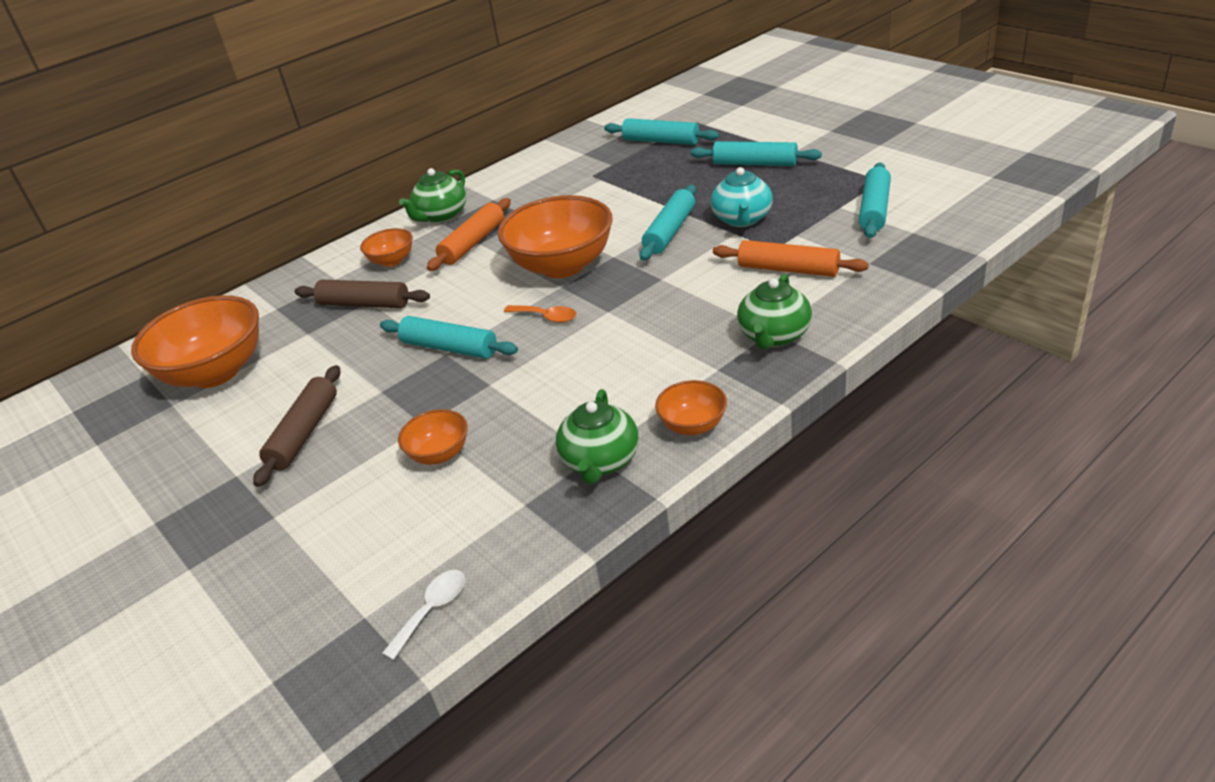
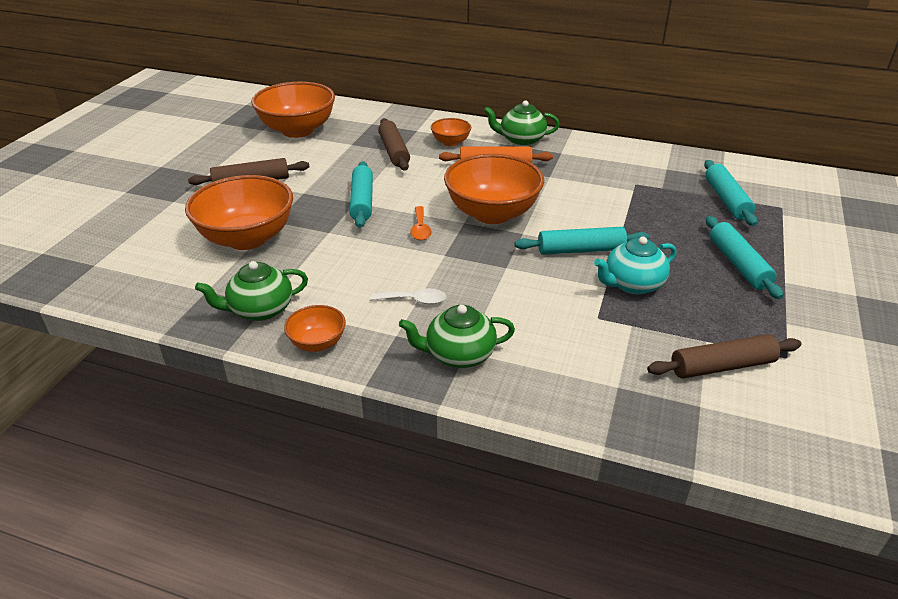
camera: 55 degrees right, 0 degrees up
(432, 610) = (102, 288): white spoon -> white spoon (414, 300)
(439, 454) = (247, 238): orange bowl -> orange bowl, size x2.05
(788, 269) = (568, 335): orange rolling pin -> none
(874, 209) = (722, 366): turquoise rolling pin -> brown rolling pin

